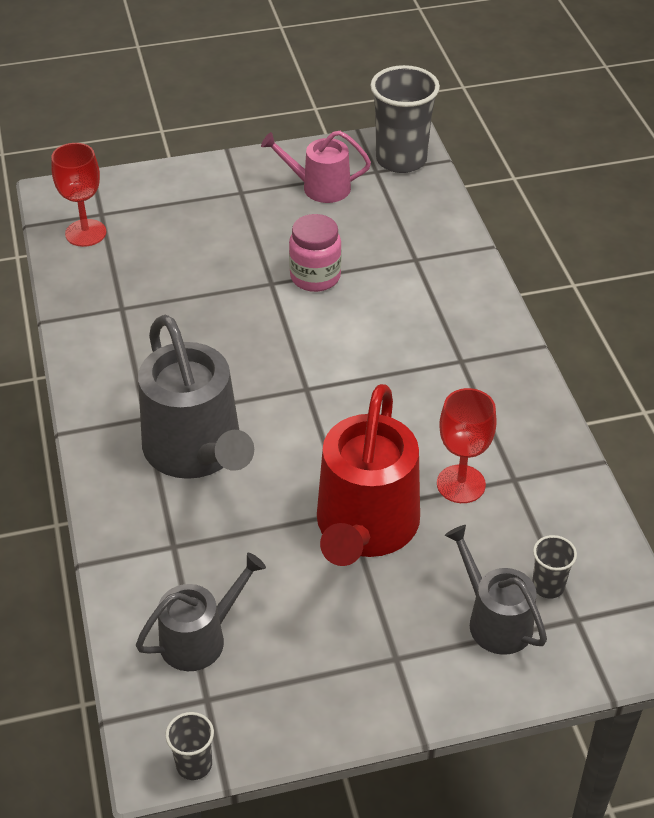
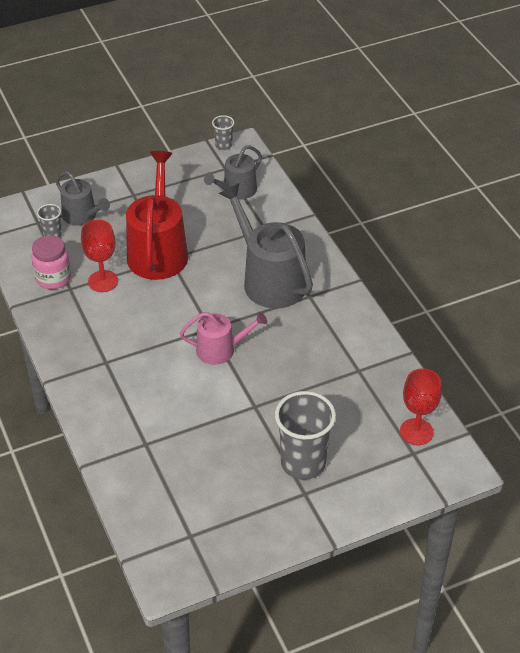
camera: 170 degrees right, 0 degrees up
(315, 277) = (222, 416): pink jar -> pink jar (53, 278)
(320, 187) = (237, 508): pink watering can -> pink watering can (220, 350)
(401, 160) = (169, 553): grey cup -> grey cup (303, 463)

